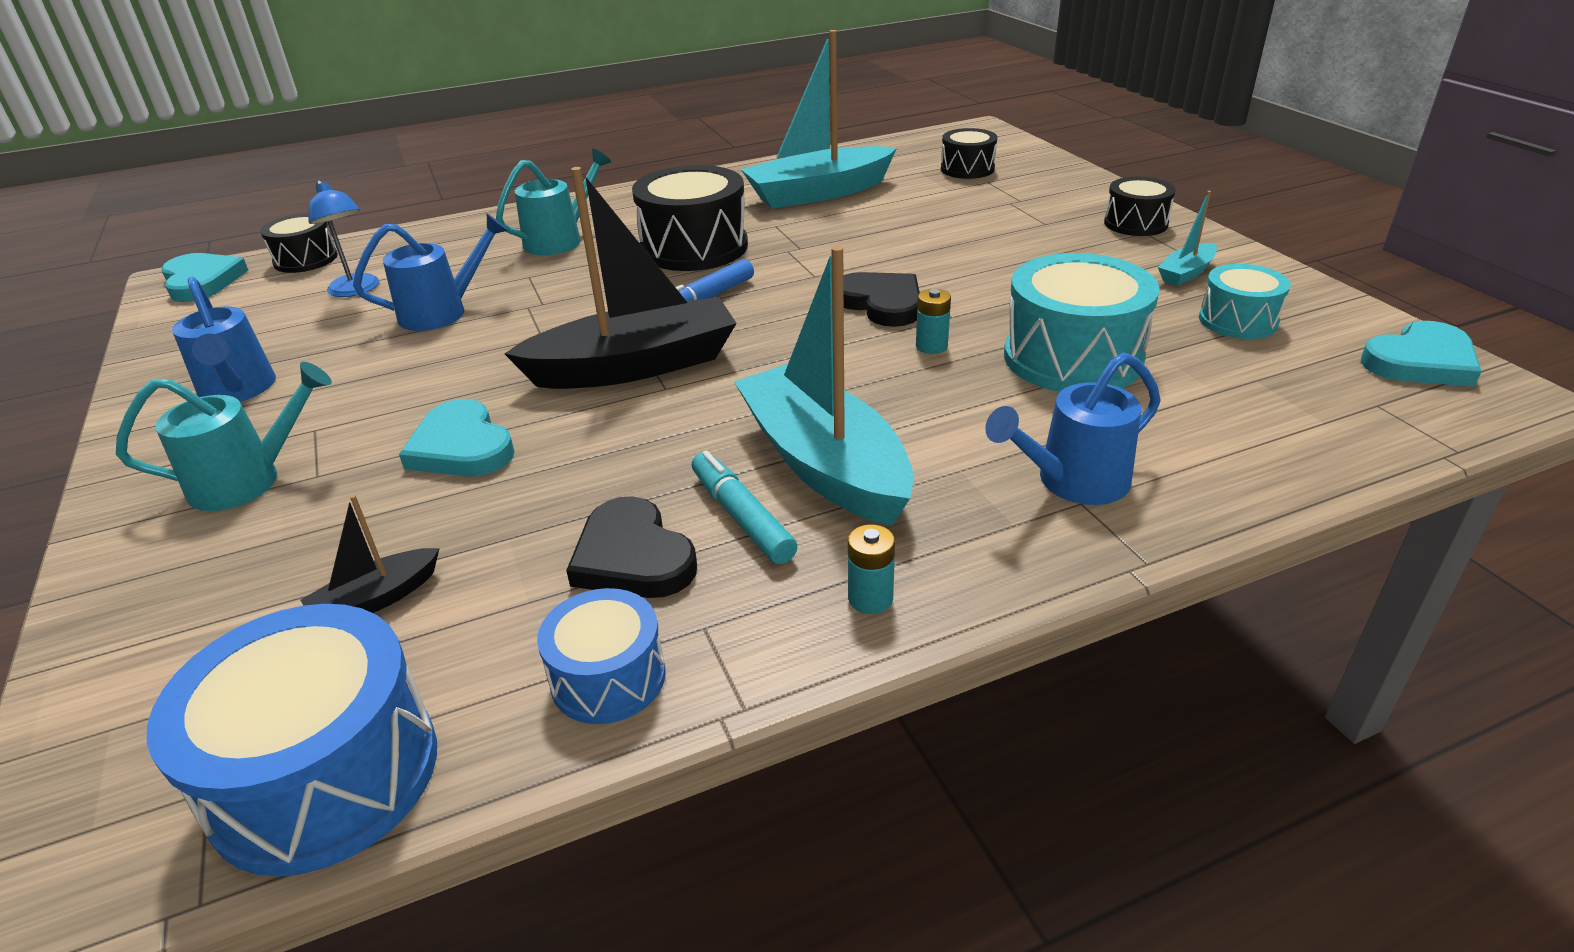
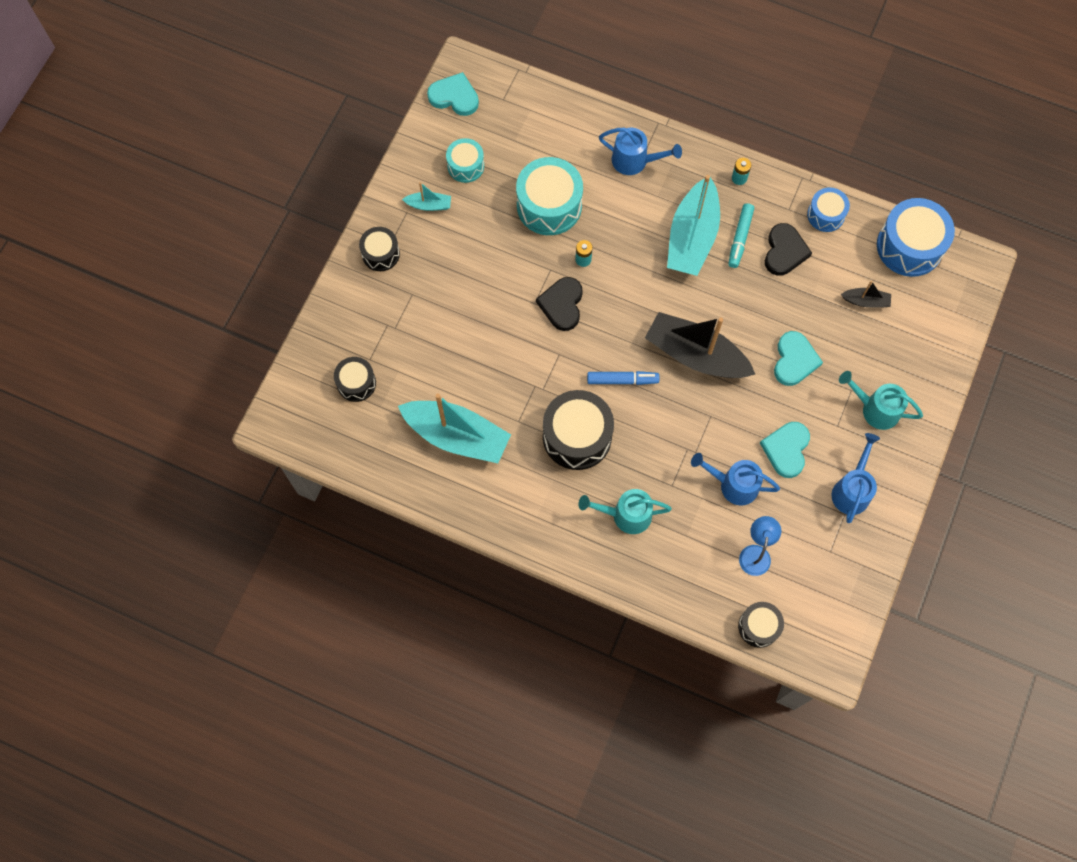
camera: 135 degrees left, 35 degrees up
(202, 281) = (821, 649): turquoise heart -> turquoise heart (786, 449)

